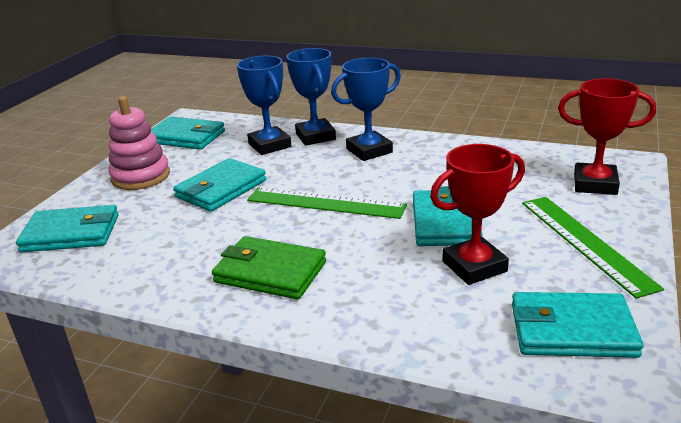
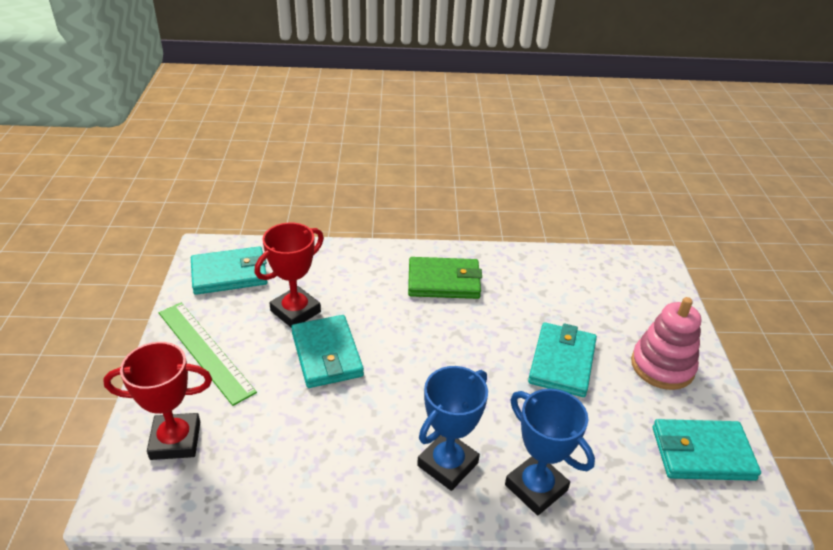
camera: 155 degrees right, 10 degrees up
(71, 233) = (630, 288): turquoise wallet -> none
(269, 145) = (579, 453): blue trophy -> none
(325, 203) = (446, 360): green ruler -> none

